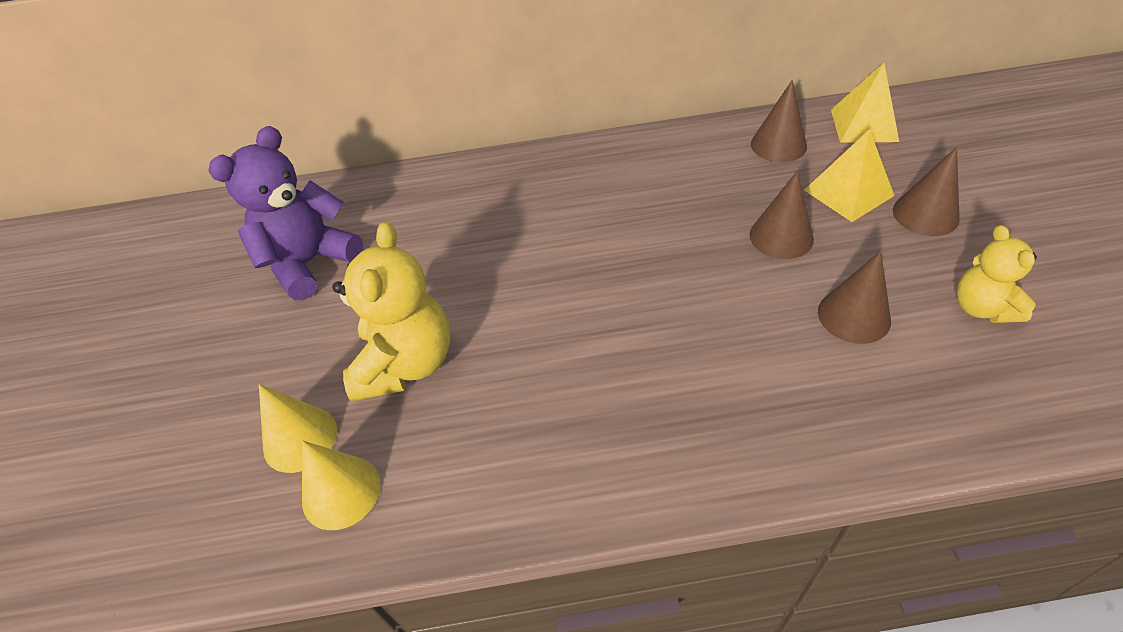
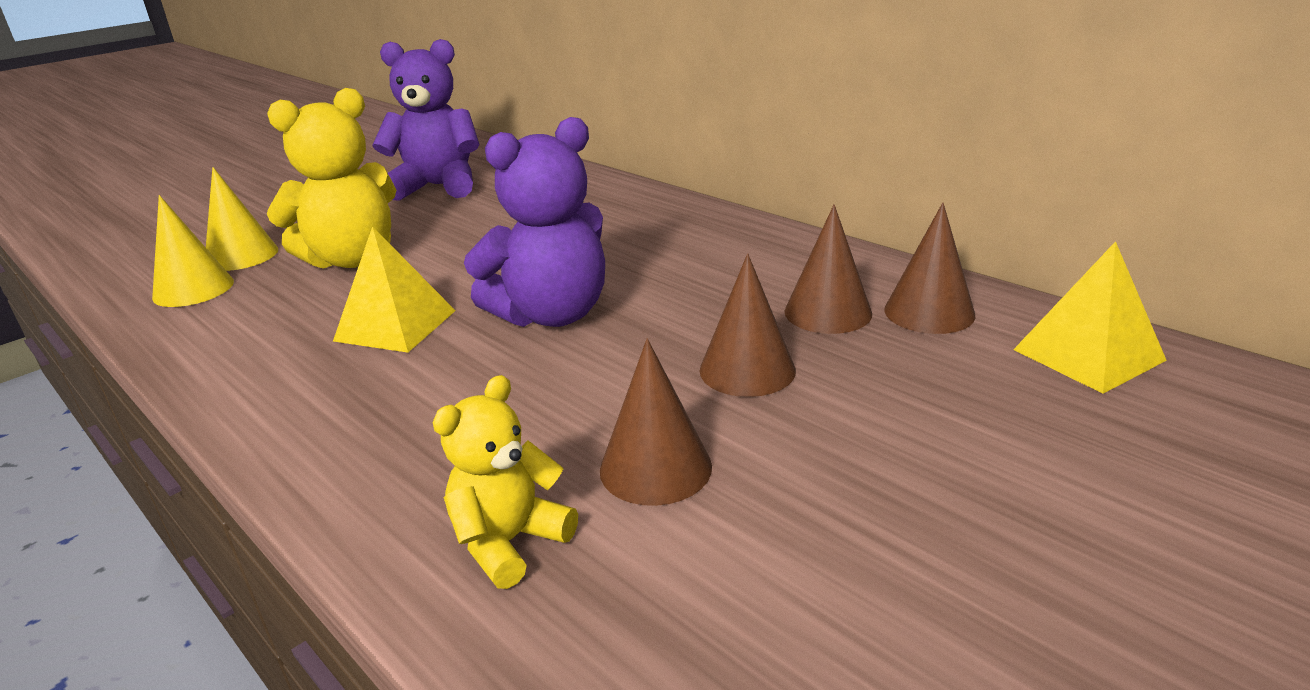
camera: 50 degrees right, 20 degrees down
(631, 286) = (552, 314): none -> purple teddy bear
(848, 193) = (909, 388): yellow pyramid -> yellow pyramid (395, 325)
(925, 214) = (960, 466): brown cone -> brown cone (828, 312)
(982, 308) = (804, 583): yellow teddy bear -> yellow teddy bear (509, 542)

